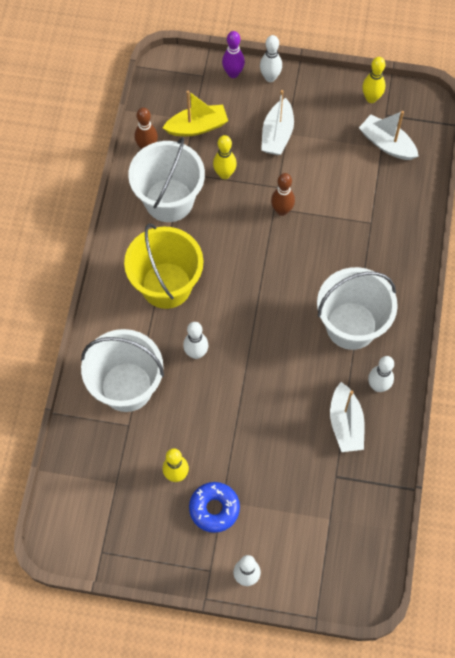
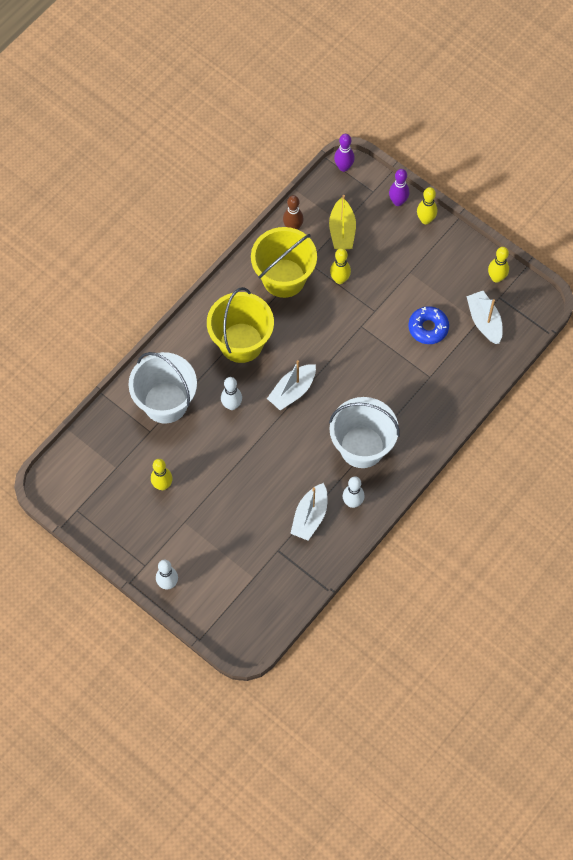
camera: 30 degrees right, 0 degrees up
(160, 66) = (343, 167): none -> purple bowling pin
(169, 200) = (284, 278): white bucket -> yellow bucket
(197, 127) = (342, 231): yellow boat -> yellow boat turned 75 degrees clockwise
(214, 509) = (174, 524): blue donut -> blue donut (428, 328)
(270, 77) = (425, 220): white bowling pin -> yellow bowling pin
(277, 134) = (401, 269): white boat -> white boat (292, 391)
(282, 210) = (366, 331): brown bowling pin -> none

